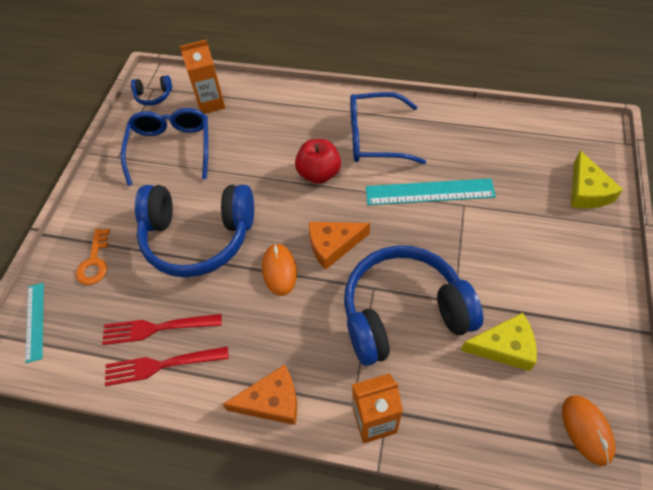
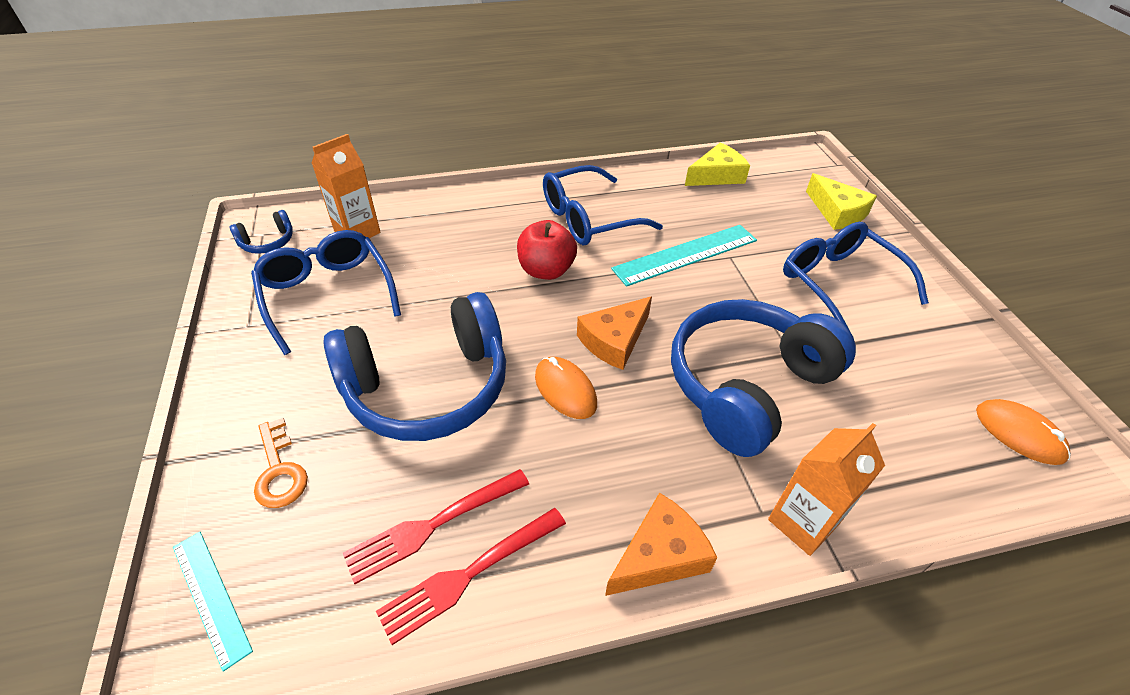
camera: 30 degrees left, 10 degrees down
(504, 347) = (877, 381): yellow cheese -> yellow cheese (716, 175)
(537, 258) = (840, 284): none -> blue glasses

